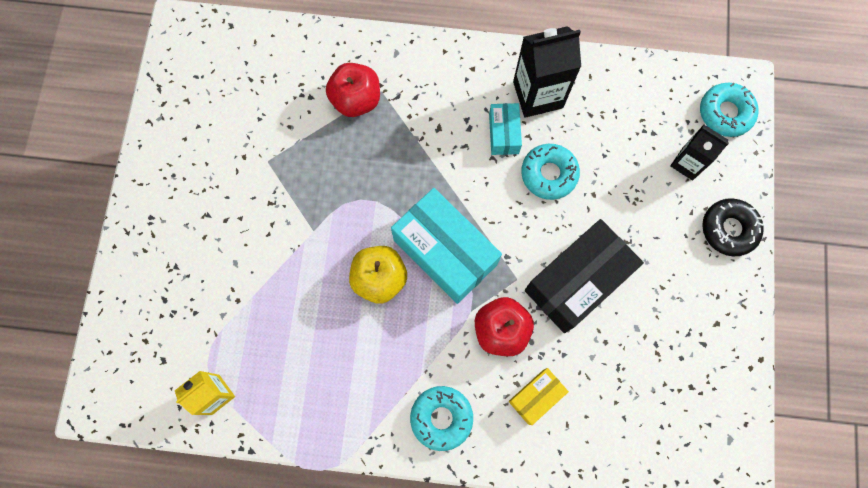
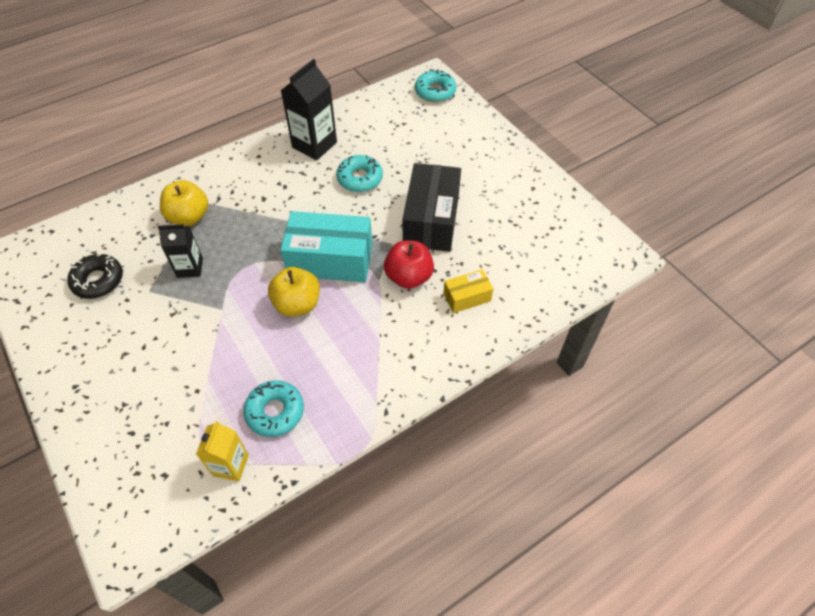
camera: 40 degrees left, 20 degrees down
(356, 100) = (189, 217): red apple -> yellow apple
(441, 418) = (417, 354): turquoise donut -> turquoise donut (275, 412)
(503, 133) = (311, 176): turquoise box -> none
(536, 397) = (467, 297): yellow box -> yellow box turned 60 degrees clockwise
(687, 163) = (437, 125): black carton -> black carton (190, 268)
(729, 229) = (492, 141): black donut -> black donut (98, 281)

